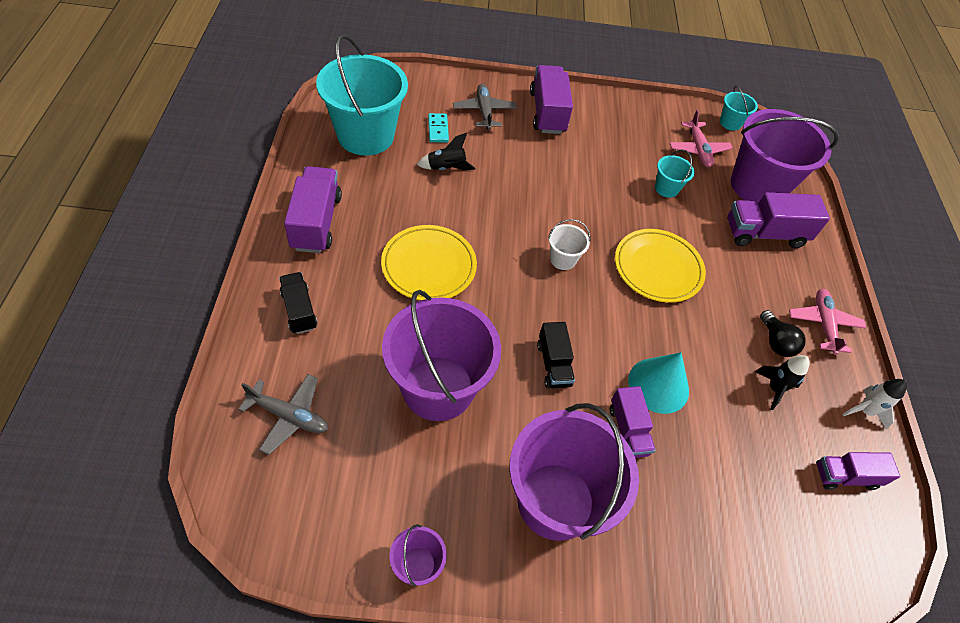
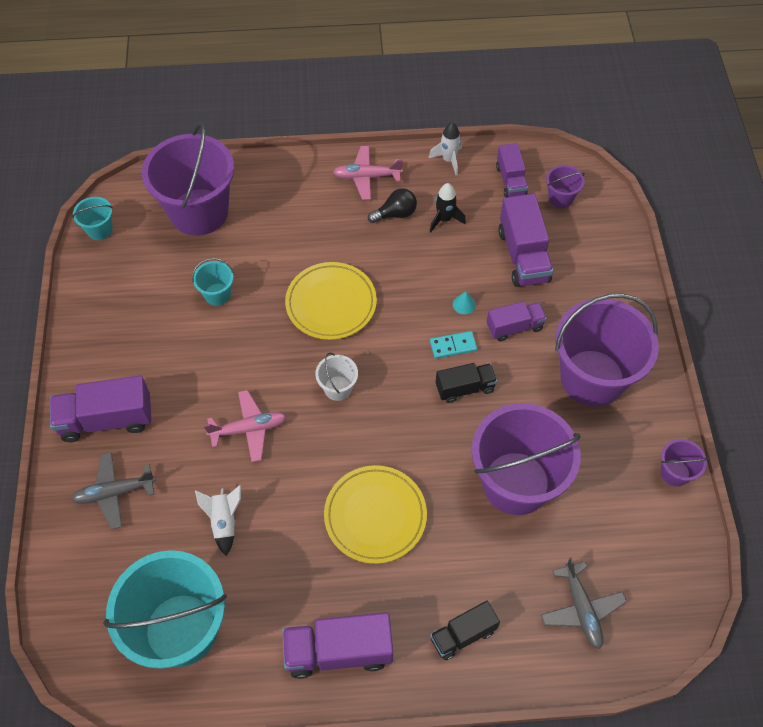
camera: 90 degrees left, 5 degrees up
(289, 416) = (581, 609): grey plane -> grey plane turned 150 degrees clockwise
(438, 129) = (156, 543): turquoise domino -> turquoise domino (453, 346)
(446, 168) = (224, 522): black rocket -> white rocket
(658, 385) = (464, 304): turquoise cone -> turquoise cone, size x0.42
(698, 150) = (150, 263): pink plane -> pink plane (249, 429)
(764, 234) = (266, 211): purple truck -> purple truck (523, 255)
(827, 533) = (560, 198): none -> purple bucket

